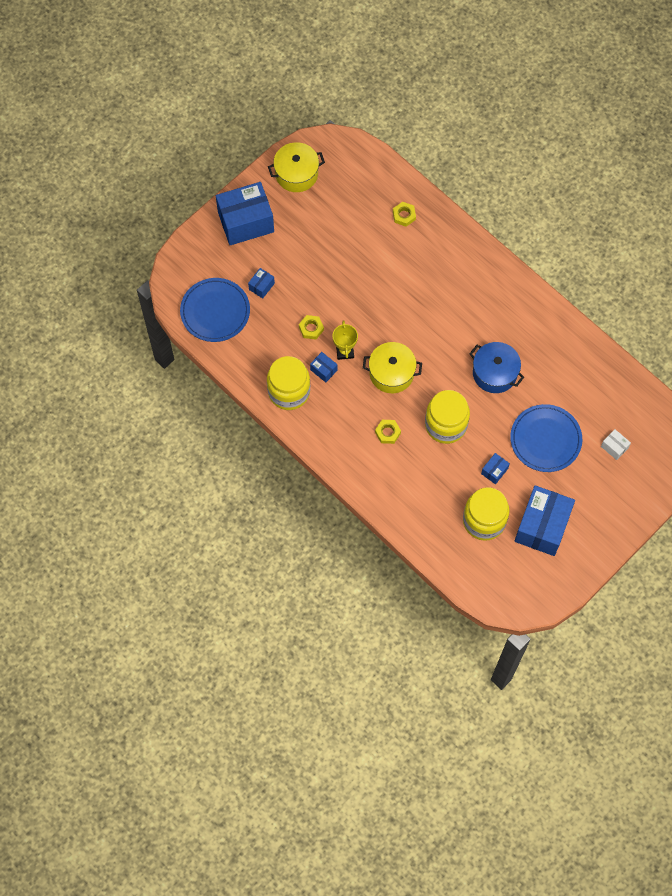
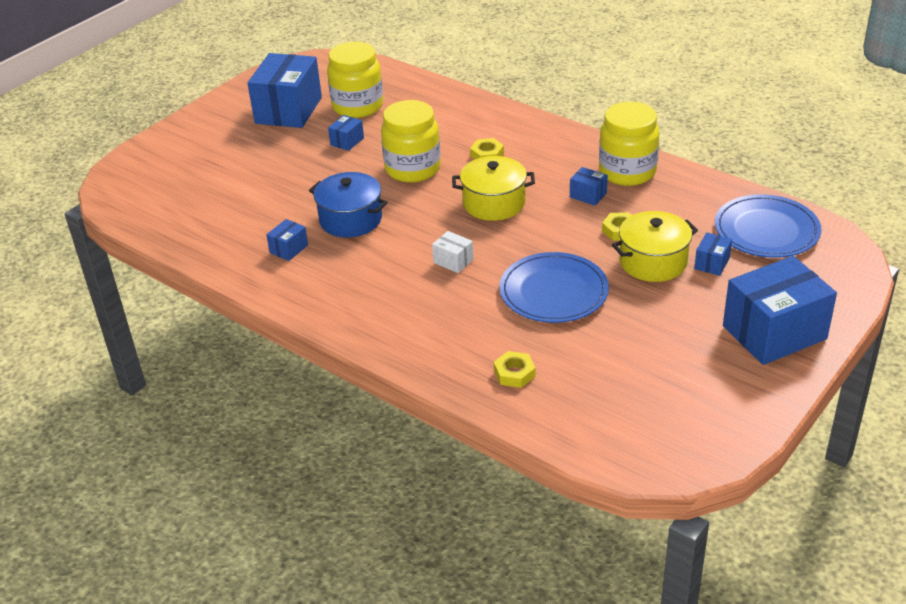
camera: 175 degrees right, 30 degrees down
(296, 174) = (719, 407): yellow pot -> yellow pot (653, 262)
(345, 351) = (564, 215): yellow trophy -> none
(538, 349) = (289, 249): none -> blue box
(545, 439) = (281, 172): blue plate -> blue plate (553, 292)
(614, 447) = (192, 176): white box -> white box (453, 261)

